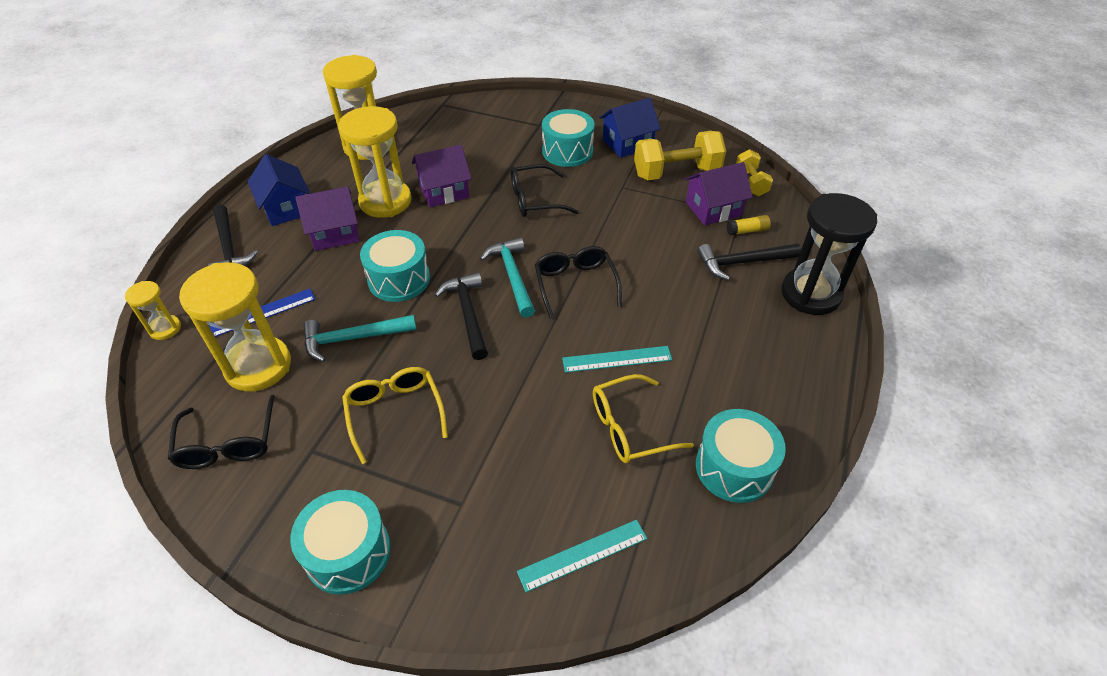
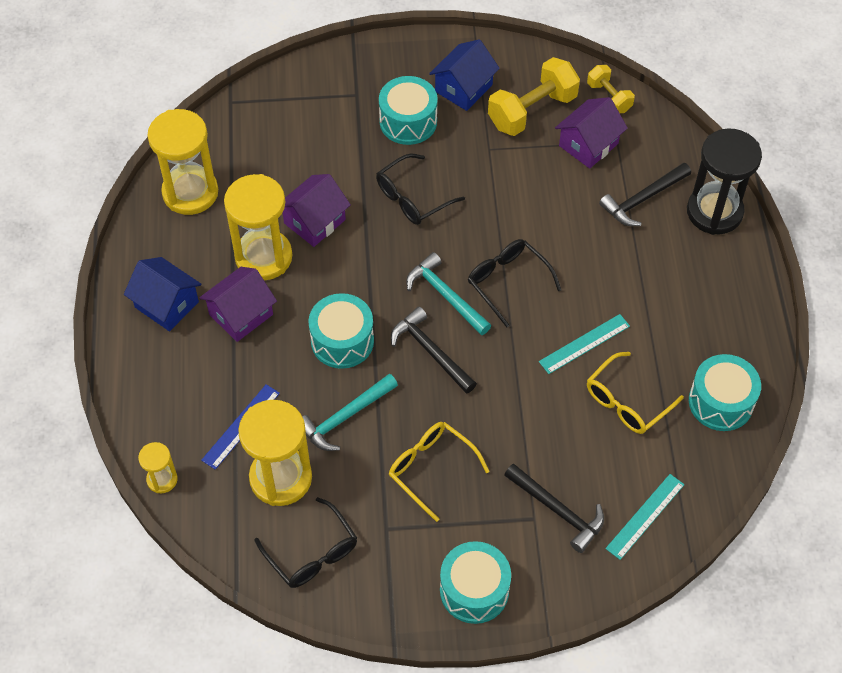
camera: 25 degrees left, 10 degrees up
(229, 248) = (147, 373): black hammer -> black hammer (558, 511)
(747, 231) = (631, 160): yellow glue stick -> none

